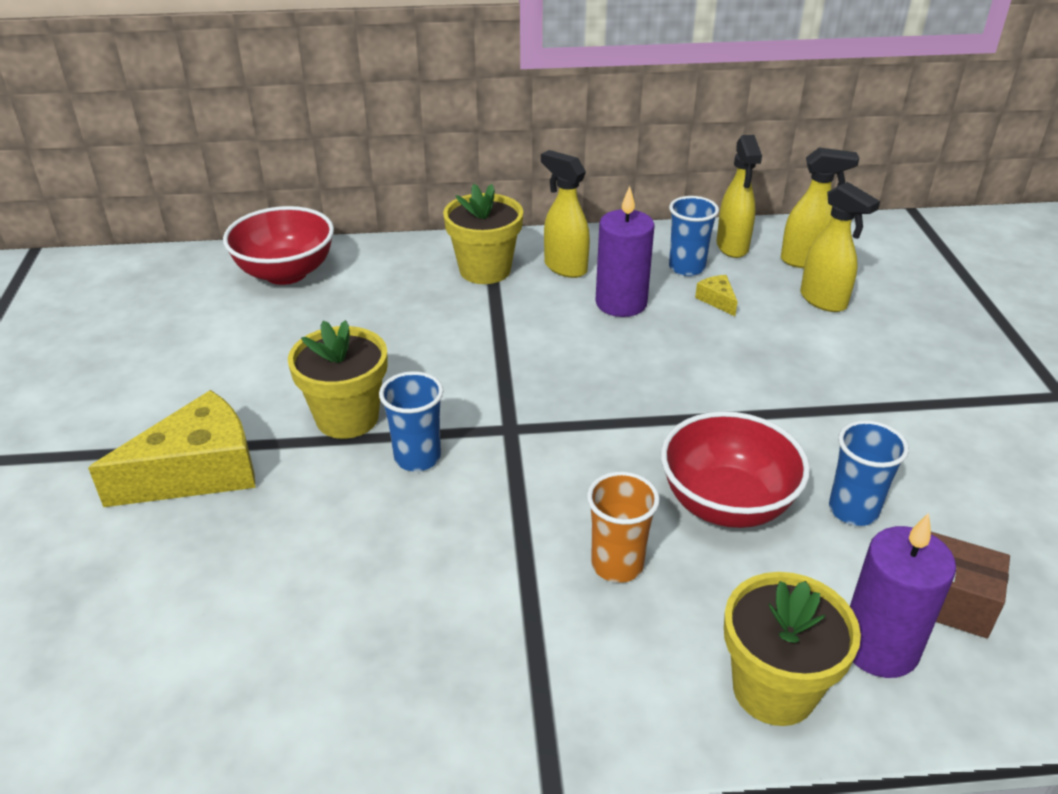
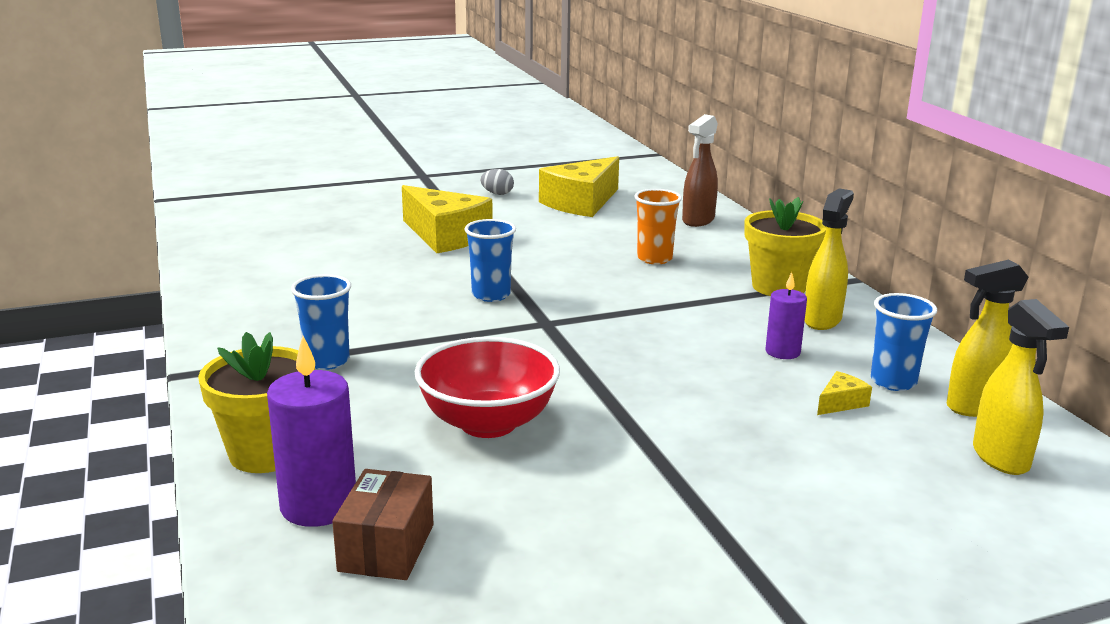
camera: 75 degrees right, 15 degrees down
(67, 401) = (497, 194): none -> grey egg
(164, 338) = (581, 203): none -> yellow cheese
(286, 273) = (698, 221): red bowl -> brown spray bottle
(347, 418) = (525, 267): yellow flower pot -> none
(617, 565) = (394, 379): orange cup -> orange cup (654, 259)
(621, 303) = (782, 352): purple candle -> purple candle, size x0.60
(824, 301) = (911, 473): yellow spray bottle -> none
(853, 510) = (506, 493): blue cup -> blue cup (327, 361)

